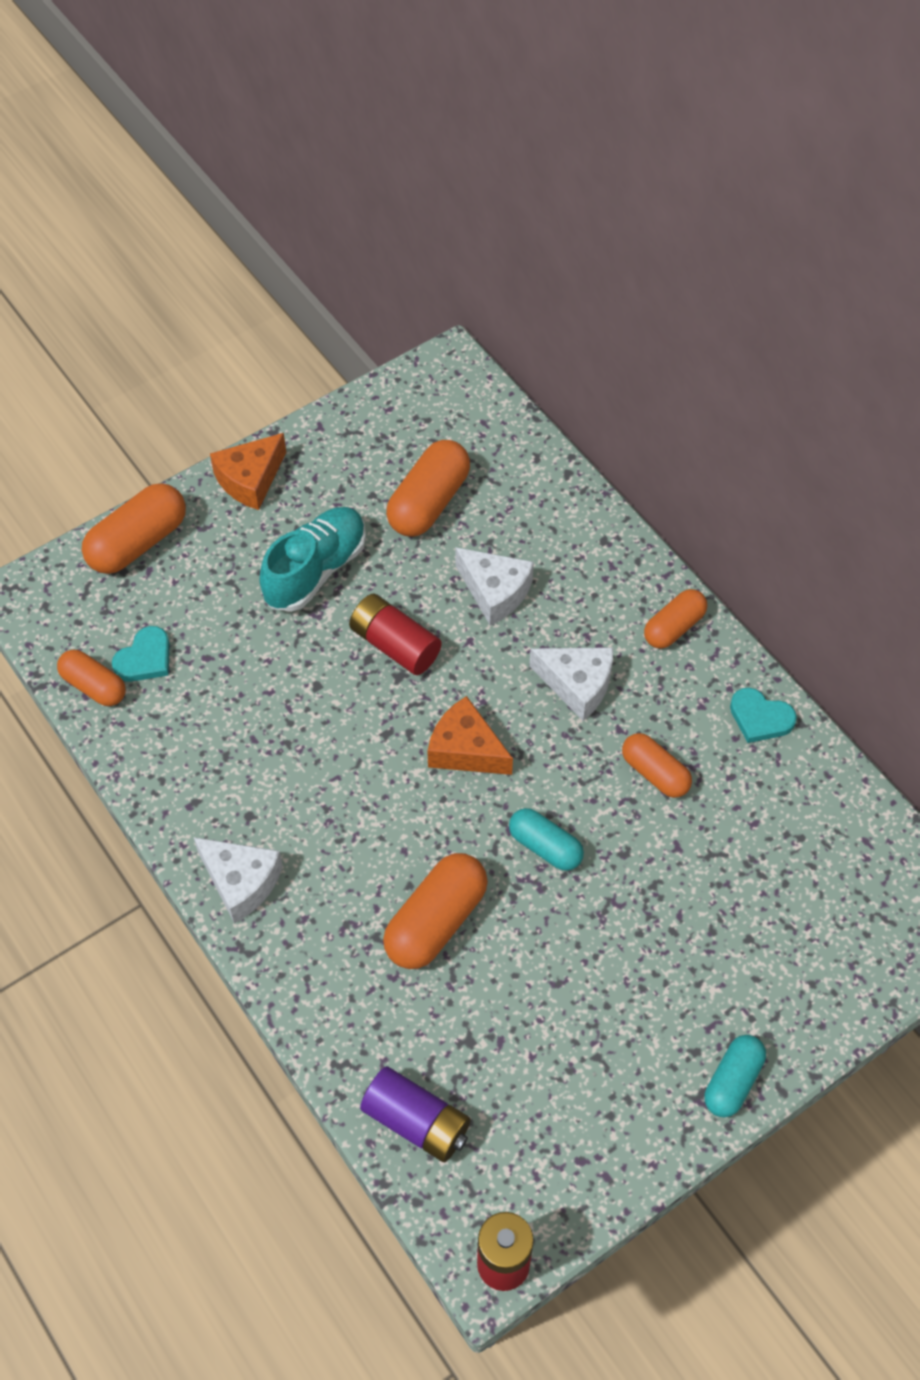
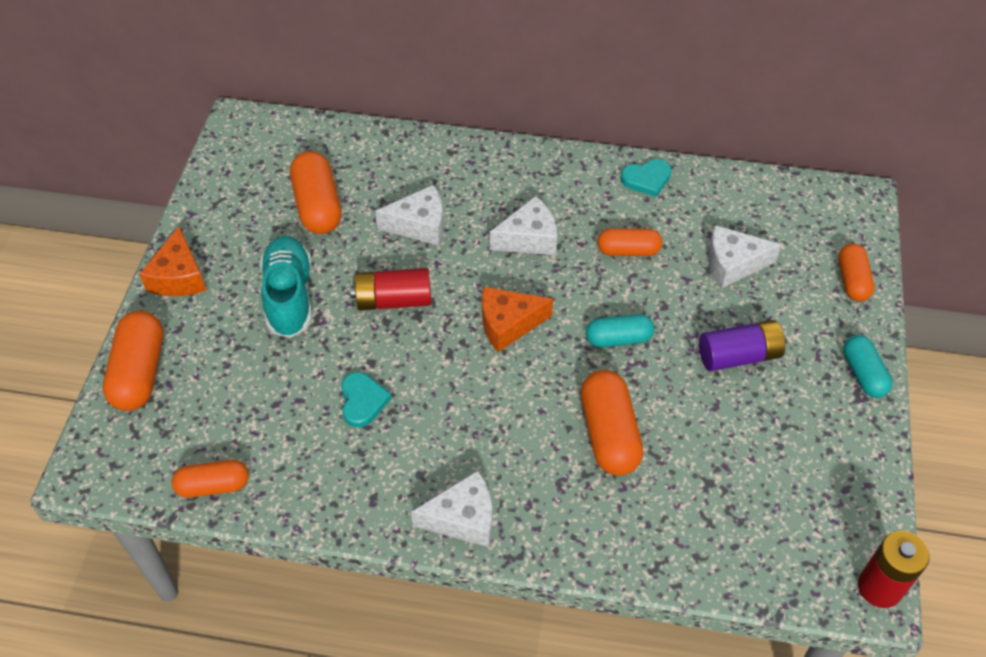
camera: 45 degrees left, 5 degrees down
(145, 658) = (231, 439): turquoise heart -> turquoise heart (362, 401)
(416, 1122) = (738, 557): purple battery -> purple battery (739, 356)
(674, 627) = (545, 168): orange capsule -> orange capsule (852, 280)
(740, 871) = (733, 264): none -> white cheese

